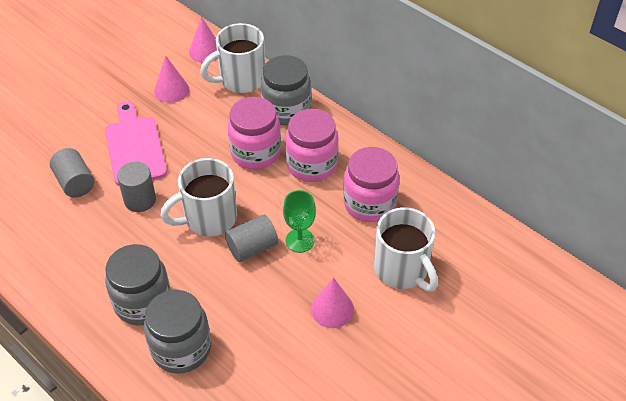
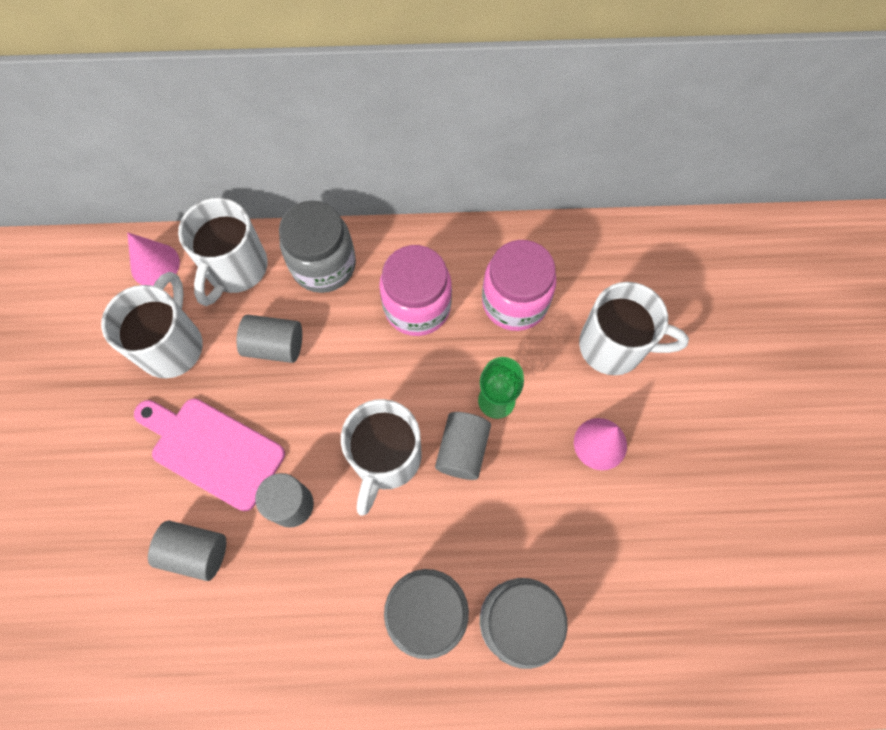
camera: 45 degrees left, 20 degrees up
(171, 90) = (172, 345): pink cone -> white mug
(218, 127) = (275, 346): none -> grey cylinder
(255, 152) = (347, 342): pink jar -> none

